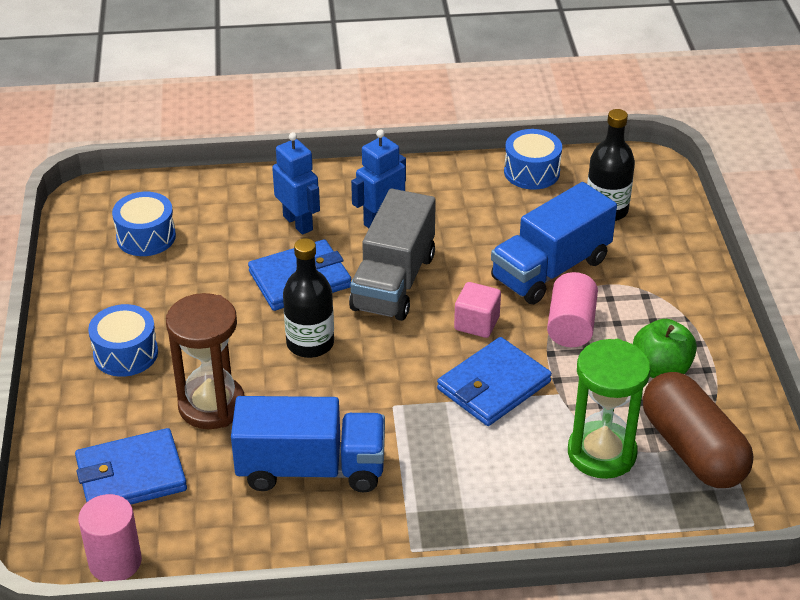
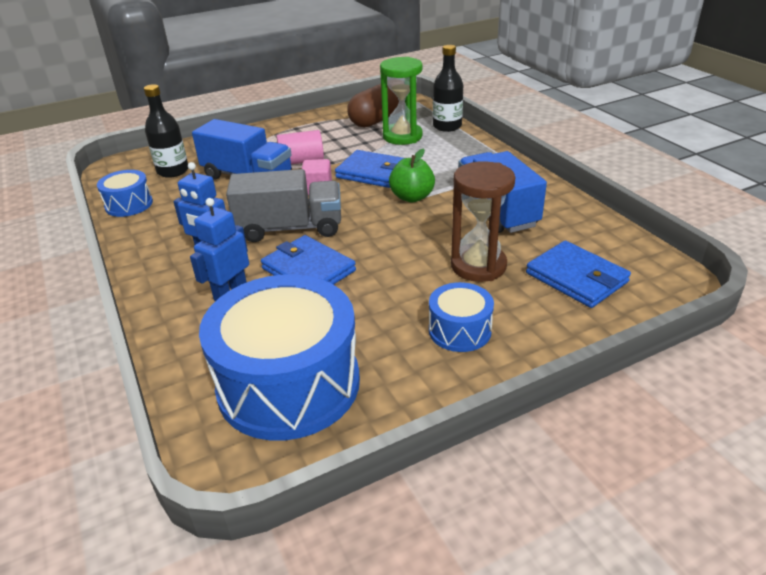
camera: 110 degrees left, 5 degrees down
(115, 562) = (649, 257): pink cylinder -> none
(146, 237) = (288, 384): blue drum -> blue drum, size x2.10
(310, 343) = (381, 244): black bottle -> black bottle (447, 126)
(661, 369) = (324, 133): green apple -> green apple (412, 197)

